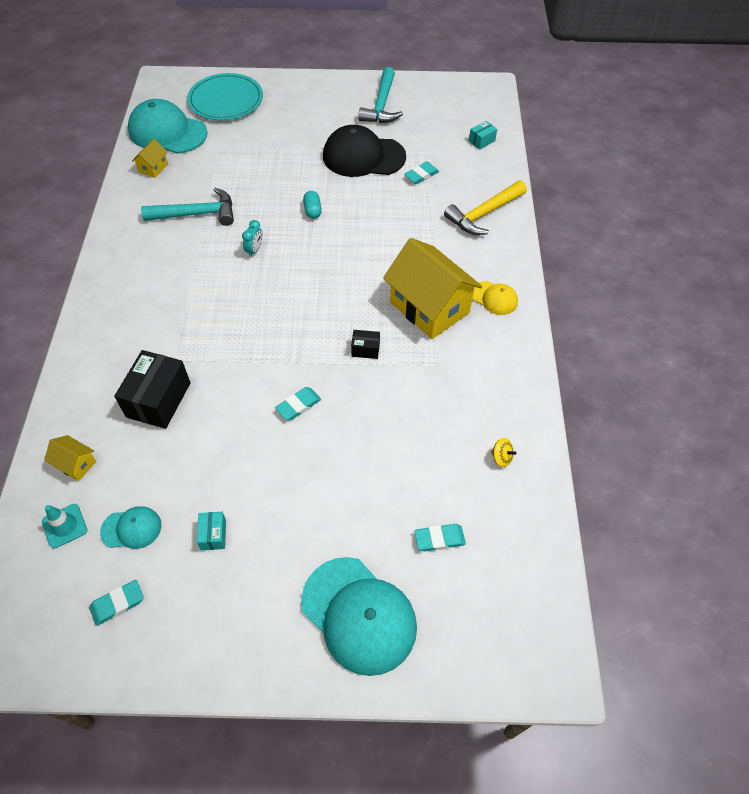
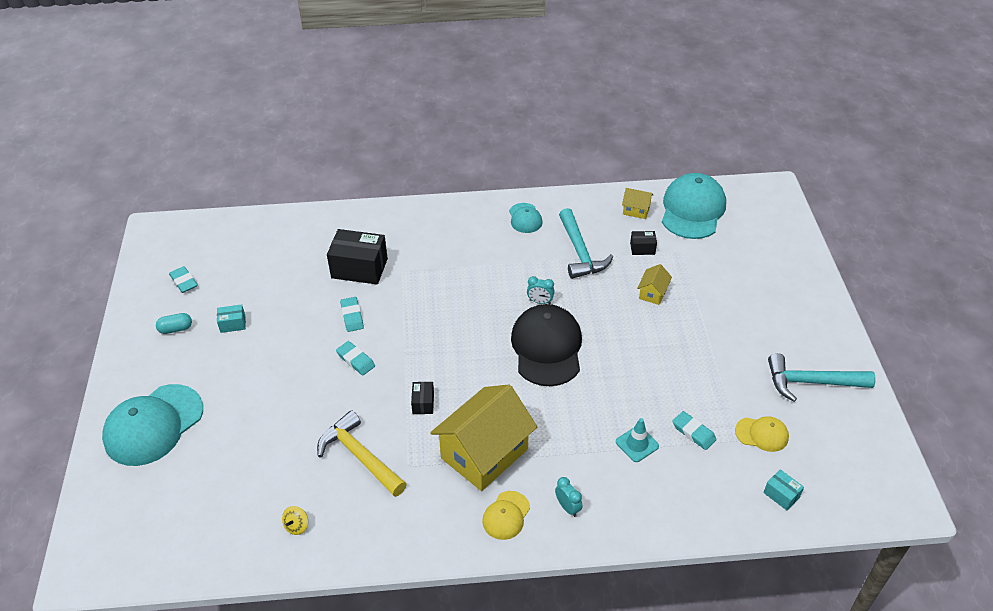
camera: 85 degrees right, 10 degrees down
(64, 526) = (247, 241): turquoise traffic cone -> turquoise traffic cone (637, 444)
(76, 464) = (299, 235): yellow house -> yellow house (653, 293)
(131, 528) = (242, 276): turquoise cap -> turquoise cap (525, 218)
(206, 171) = (642, 248): none -> black box
(226, 100) = (761, 243): turquoise plate -> none
(312, 210) = (607, 339): turquoise capsule -> turquoise capsule (176, 329)
(363, 156) = (708, 373): black cap -> black cap (547, 347)
(427, 140) = (762, 434): none -> yellow cap
(439, 539) = (214, 477): turquoise eraser -> turquoise eraser (352, 316)
(483, 214) = (642, 501): yellow hammer -> yellow hammer (360, 456)
(488, 258) = (568, 507): none -> turquoise clock

